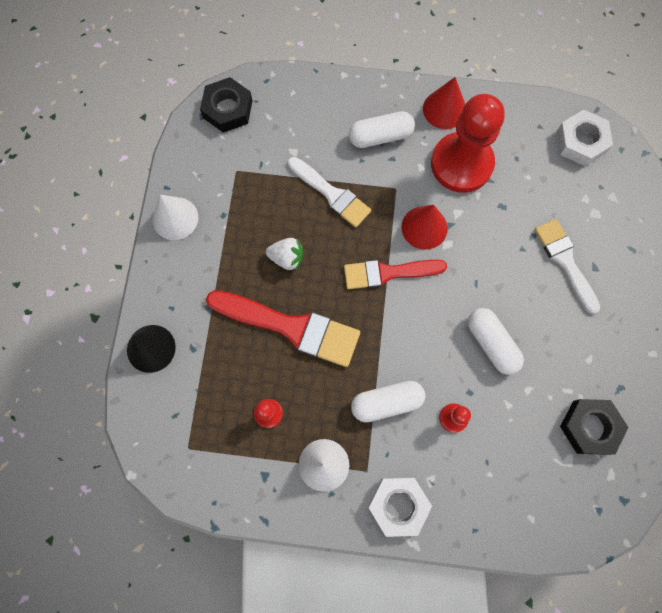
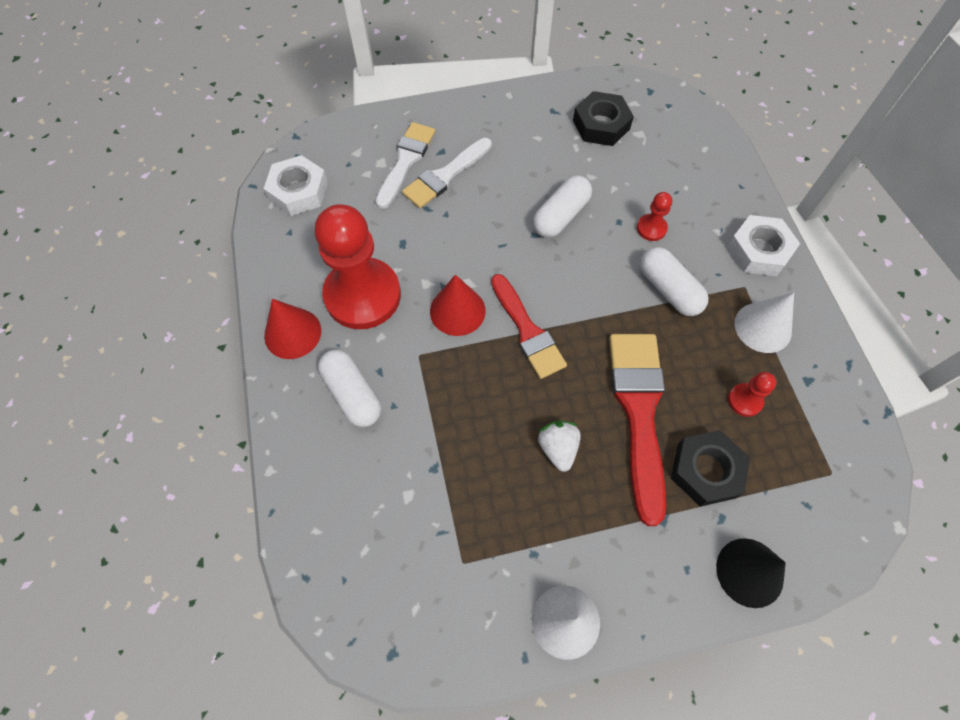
camera: 110 degrees left, 10 degrees down
(228, 109) = (369, 617): black nut -> black nut (706, 470)
(331, 194) = (452, 425): white brush -> white brush (406, 161)

